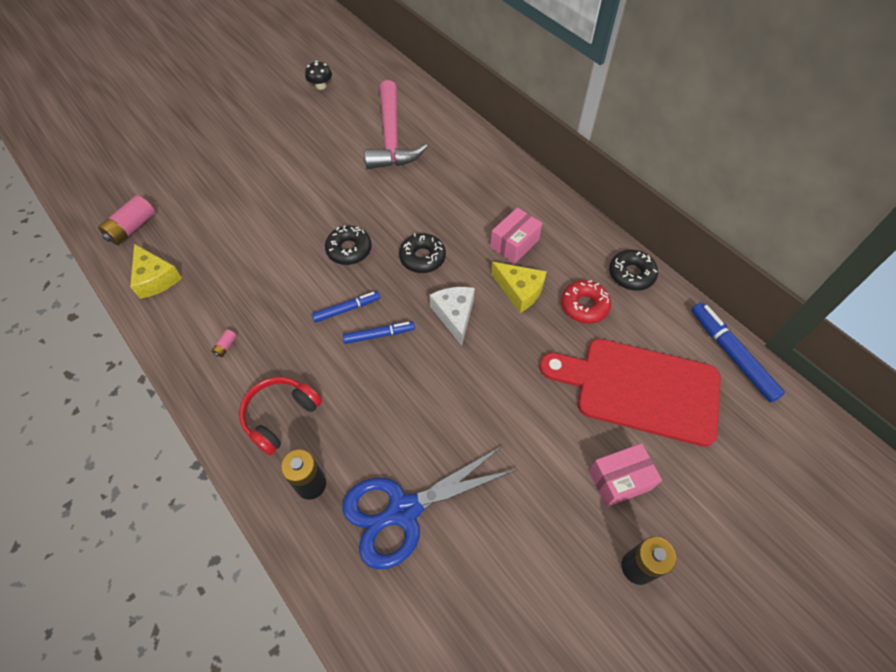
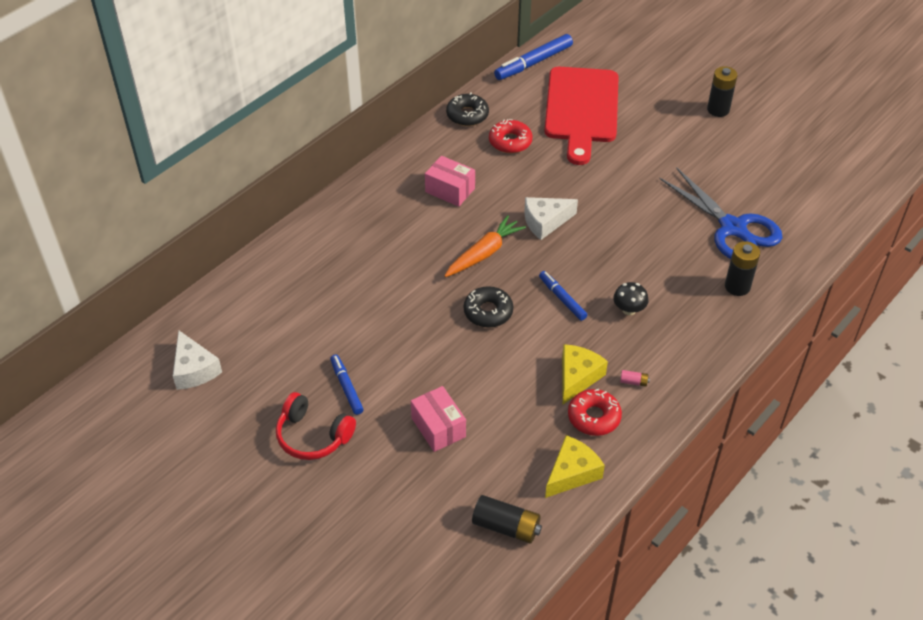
camera: 100 degrees left, 10 degrees down
(132, 228) = (506, 527): pink battery -> black battery
(202, 306) = (594, 417): none -> red donut
(280, 416) = (688, 321): red headphones -> red headphones (313, 436)
(320, 86) = (213, 399): black mushroom -> black mushroom (629, 309)
(351, 78) = (194, 369): none -> white cheese
(378, 335) = (583, 270): blue marker -> blue marker (346, 388)
(391, 137) = (308, 307): pink hammer -> none
(422, 257) = (484, 253): black donut -> orange carrot
(519, 290) = (505, 182): yellow cheese -> yellow cheese (577, 377)
(619, 480) = (660, 118): pink box -> pink box (438, 427)

